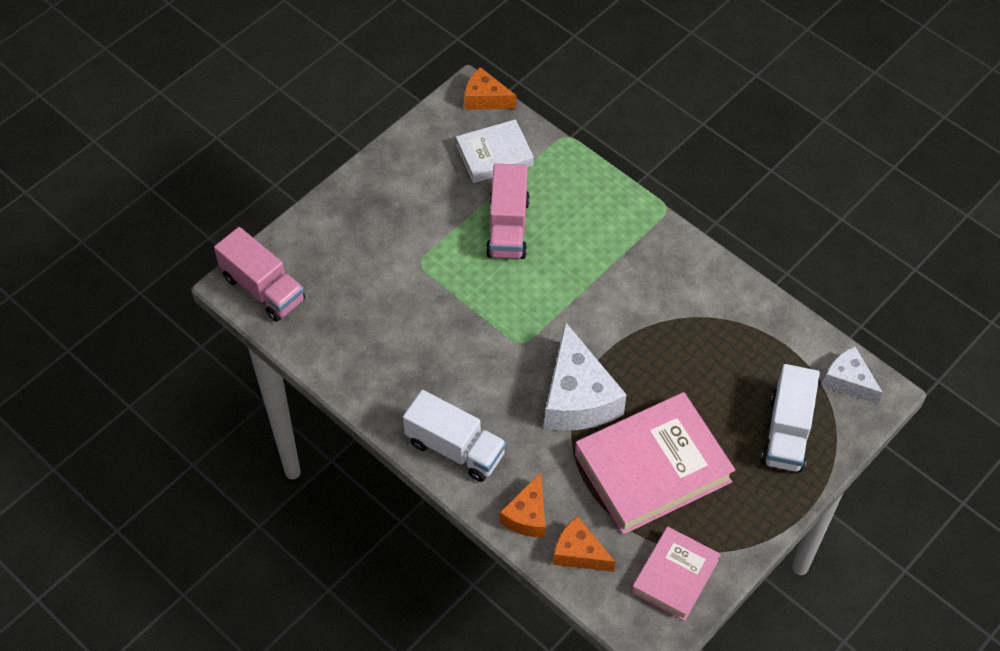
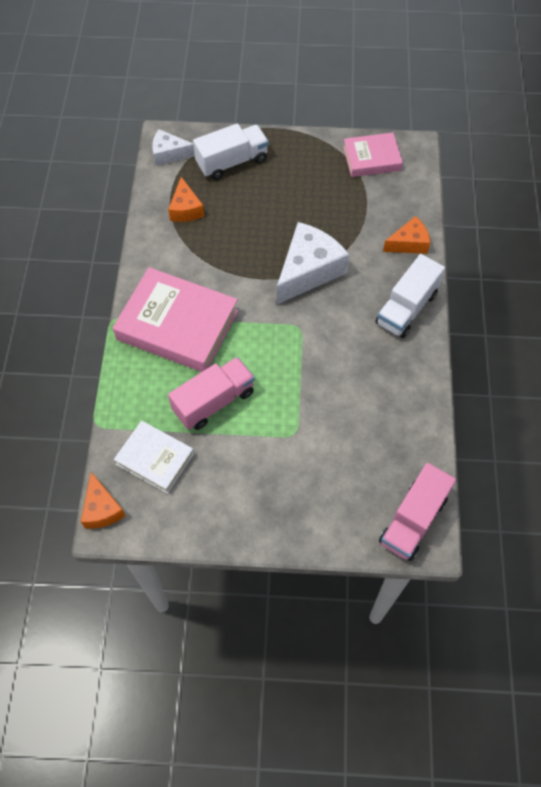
camera: 130 degrees left, 5 degrees up
(263, 288) = (413, 520): pink truck -> pink truck turned 150 degrees counterclockwise
(455, 448) = (406, 308): white truck -> white truck turned 135 degrees counterclockwise
(579, 553) = (404, 206): orange cheese -> orange cheese (186, 209)
(652, 468) = (318, 206): pink book -> pink book (177, 325)
(848, 381) = (169, 154): white cheese -> white cheese turned 90 degrees clockwise

